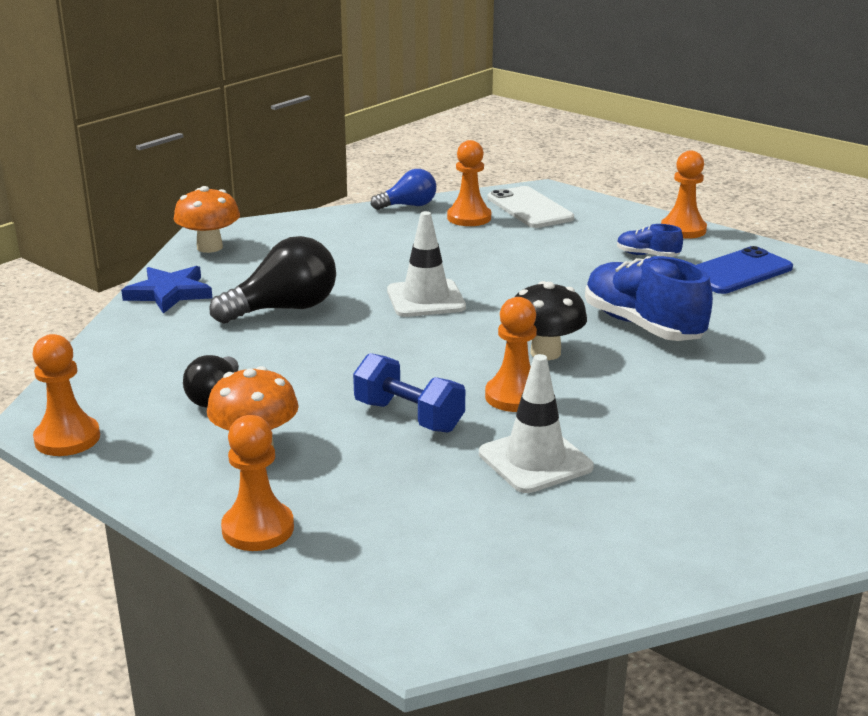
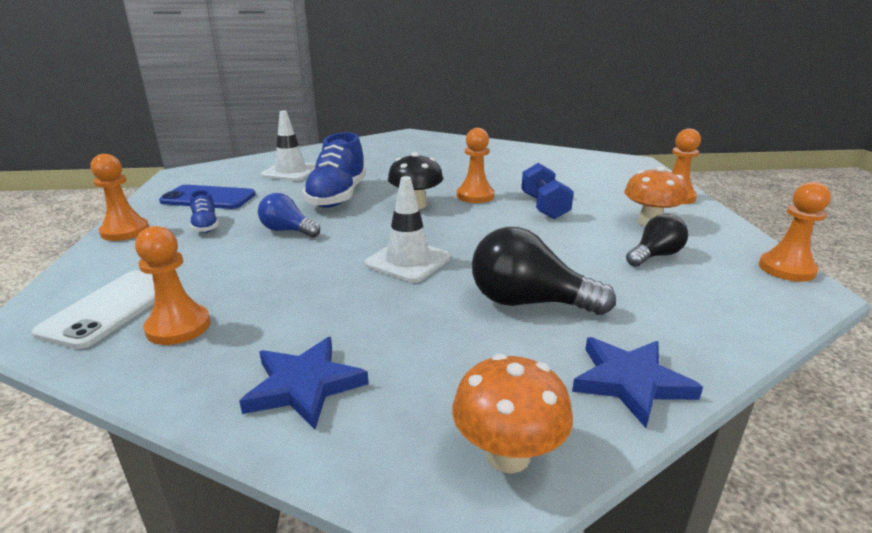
camera: 135 degrees left, 0 degrees up
(346, 229) = (304, 385): none -> blue star
(408, 206) = (165, 388): blue light bulb -> blue light bulb (287, 231)
(535, 460) = (514, 177): white traffic cone -> white traffic cone (291, 172)

